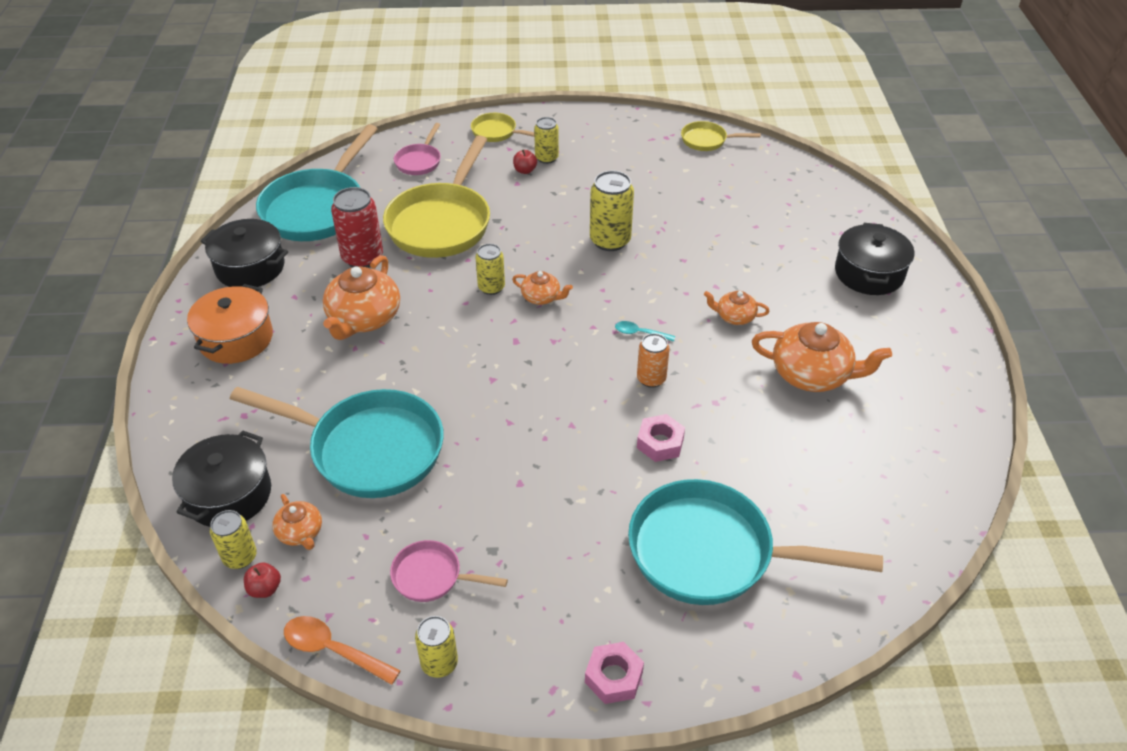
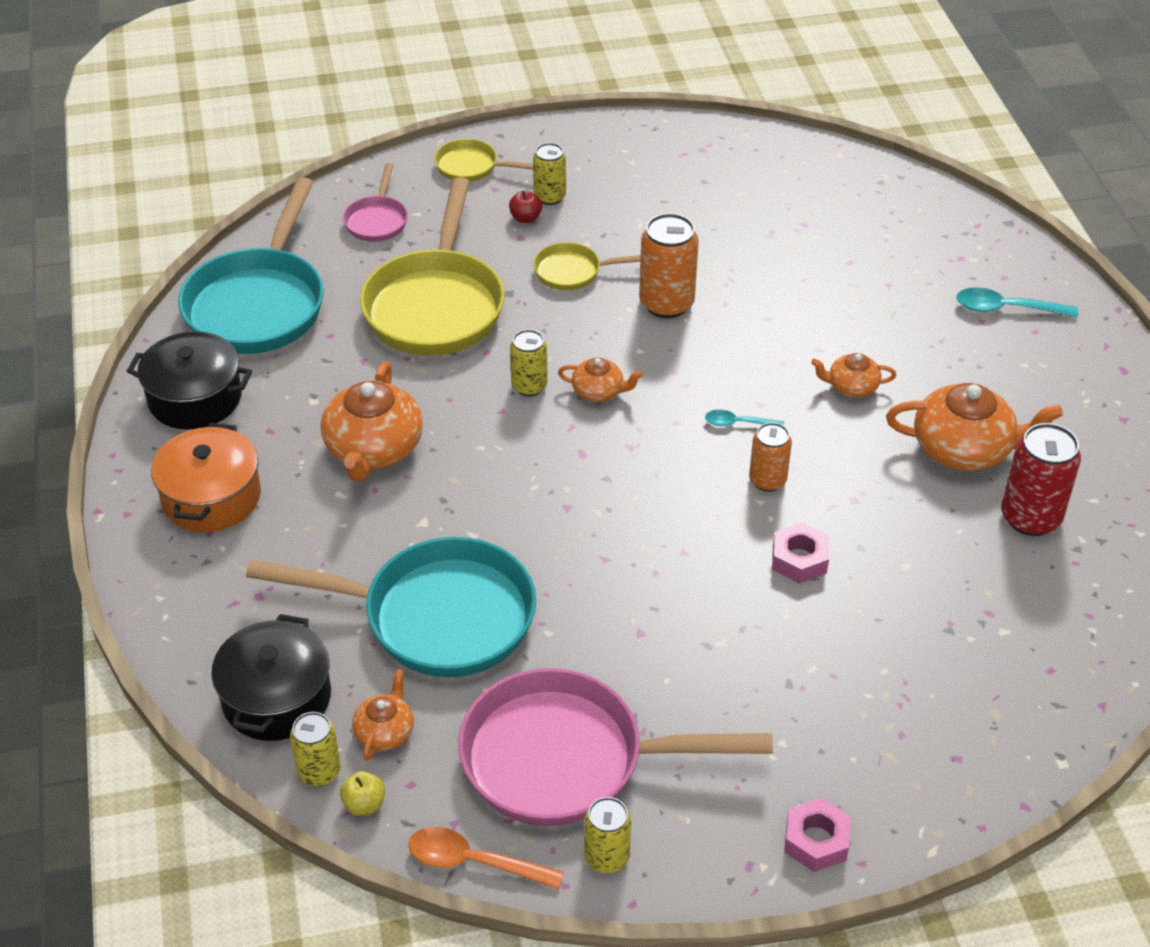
camera: 10 degrees left, 0 degrees up
(265, 589) = (364, 804): red apple -> yellow apple
(300, 533) = (385, 731): orange teapot -> orange teapot turned 120 degrees counterclockwise
(362, 258) = (344, 366): red can -> red can (1030, 517)
(432, 577) = (567, 759): pink pan -> pink pan, size x2.10
(610, 240) = (666, 304): yellow can -> orange can
(707, 140) = (758, 148): yellow pan -> yellow pan (573, 272)
(711, 553) = (894, 683): turquoise pan -> none
(869, 273) = (1006, 309): black pot -> turquoise spoon

